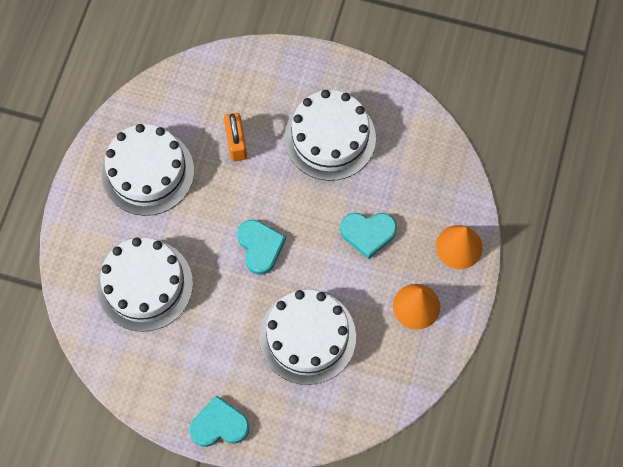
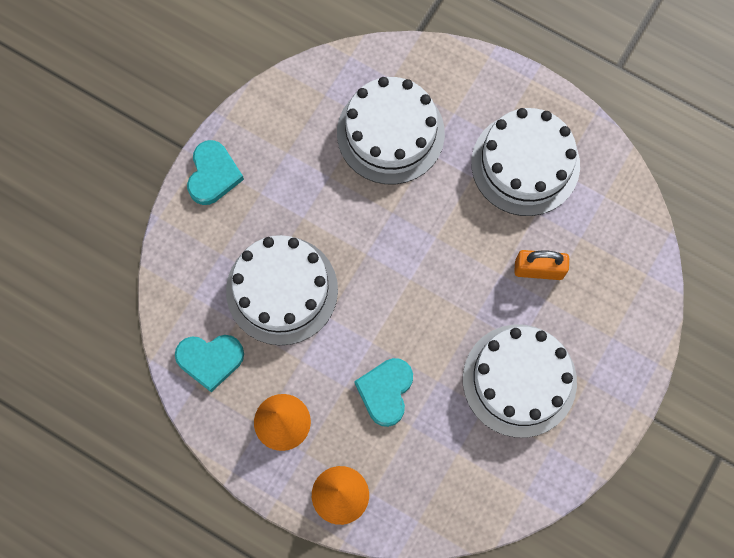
camera: 105 degrees right, 5 degrees up
(260, 247) = (401, 265): turquoise heart -> turquoise heart (210, 360)

